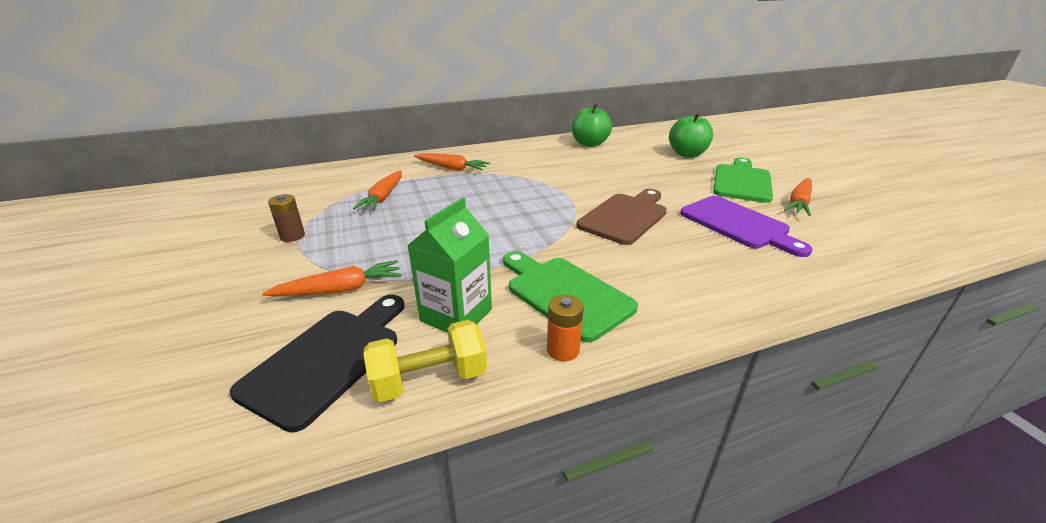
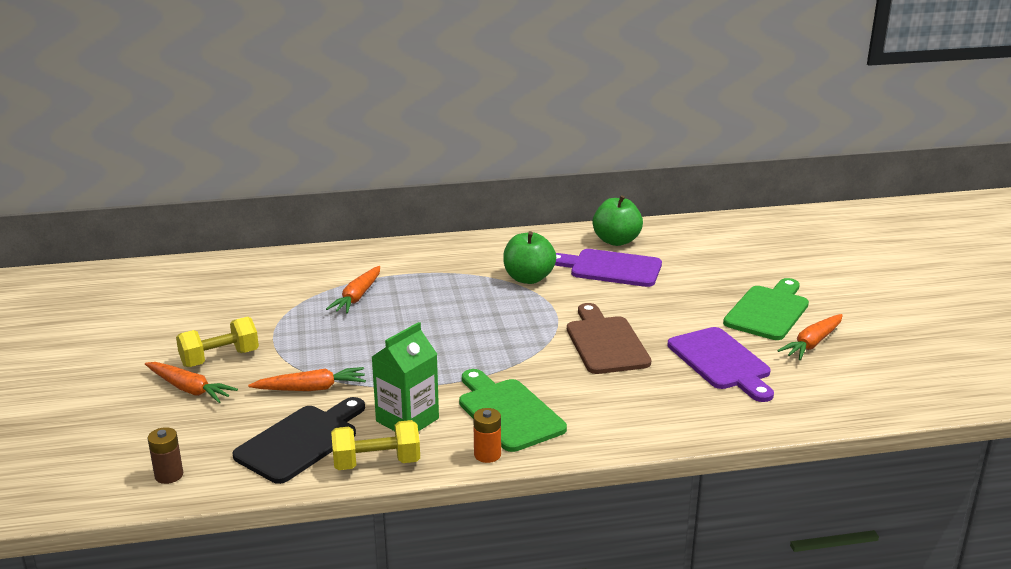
camera: 10 degrees right, 5 degrees down
(236, 266) = (220, 358): none -> yellow dumbbell
(292, 236) = (267, 333): brown battery -> brown battery (169, 475)
(452, 168) = (438, 265): orange carrot -> orange carrot (189, 389)
(596, 161) = (610, 268): none -> purple cutting board
(625, 216) = (605, 342): brown cutting board -> brown cutting board turned 60 degrees counterclockwise
(687, 154) = (730, 266): green apple -> green apple (528, 278)

